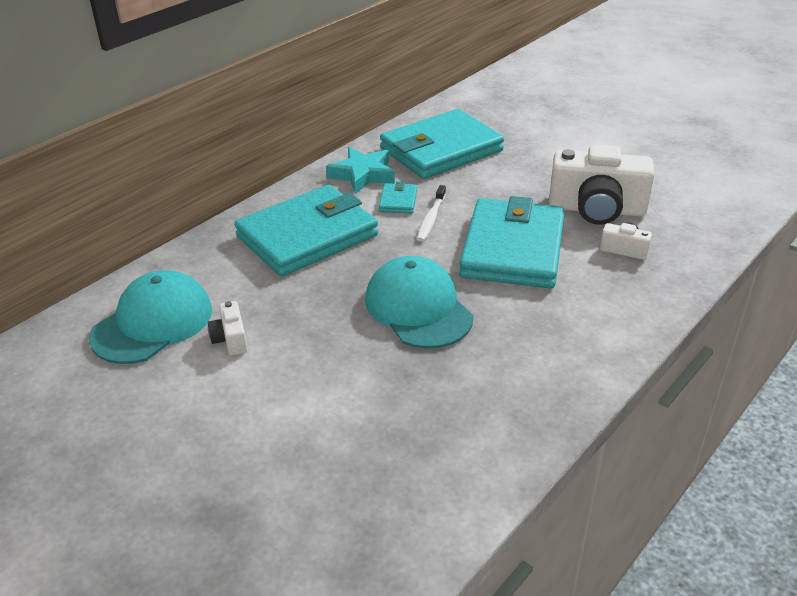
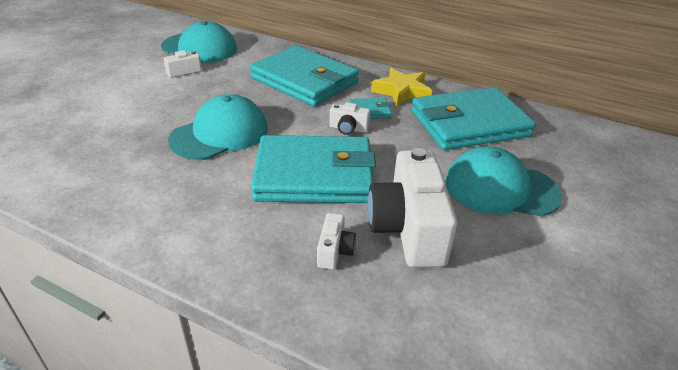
camera: 75 degrees right, 0 degrees up
(362, 175) = (402, 91): turquoise star -> yellow star
(431, 218) = (348, 129): white toothbrush -> white camera
(441, 150) = (469, 124): turquoise wallet -> turquoise wallet turned 60 degrees counterclockwise
(546, 157) = (501, 188): none -> turquoise cap

